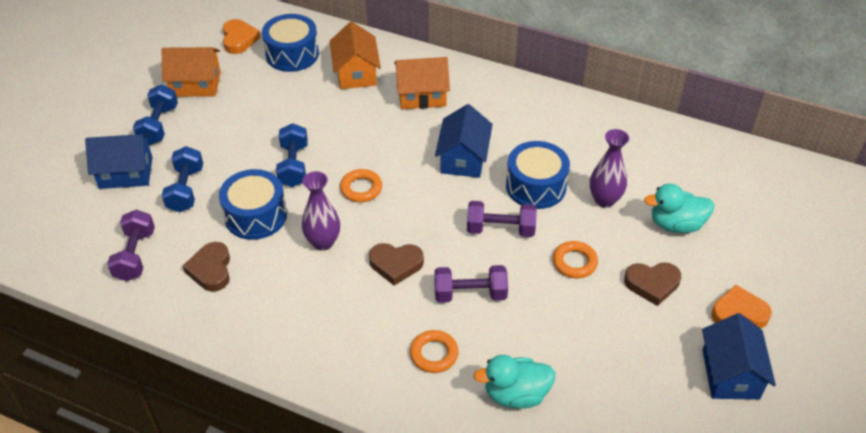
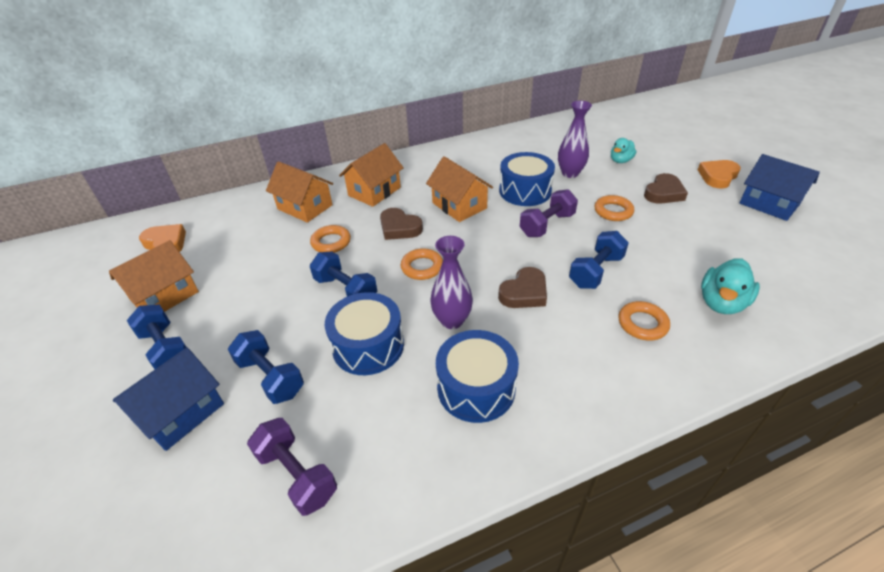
camera: 45 degrees left, 5 degrees down
(211, 270) = (393, 419): brown heart -> brown heart (399, 228)
(292, 54) = (232, 225): blue drum -> blue drum (476, 388)
(333, 119) = (331, 242): none -> orange ring
(463, 158) = (459, 205): blue house -> orange house
(470, 294) = (595, 271): purple dumbbell -> blue dumbbell
(676, 224) = (620, 161): turquoise duck -> turquoise duck, size x0.65

